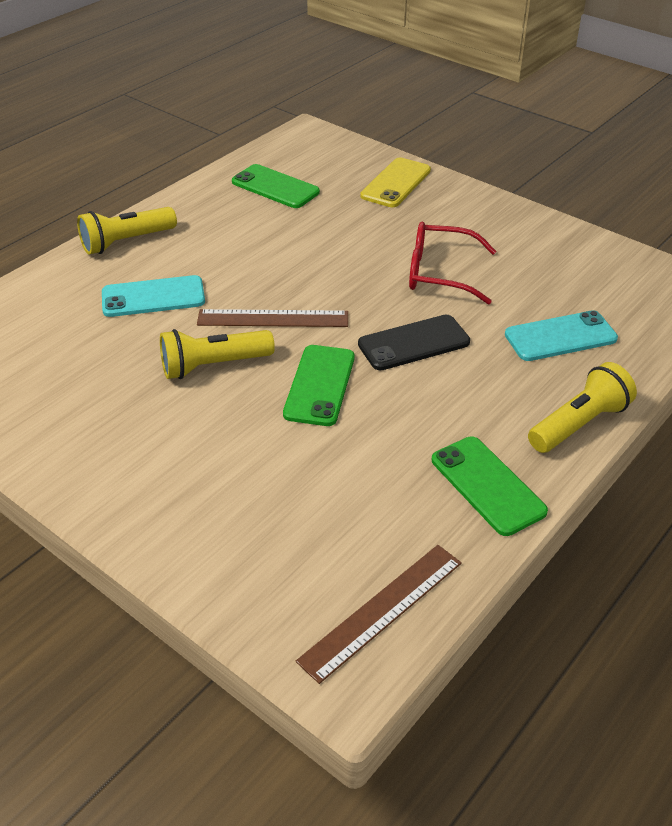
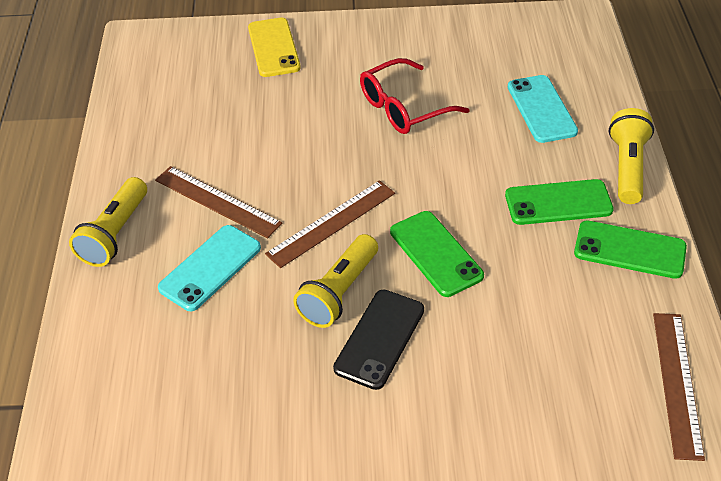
camera: 40 degrees left, 5 degrees up
(216, 259) = (217, 201): none -> brown ruler
(275, 187) = (179, 106): green phone -> green phone (558, 203)
(414, 343) = (456, 176): black phone -> black phone (379, 339)
(560, 337) = (541, 109): turquoise phone -> turquoise phone turned 45 degrees counterclockwise

